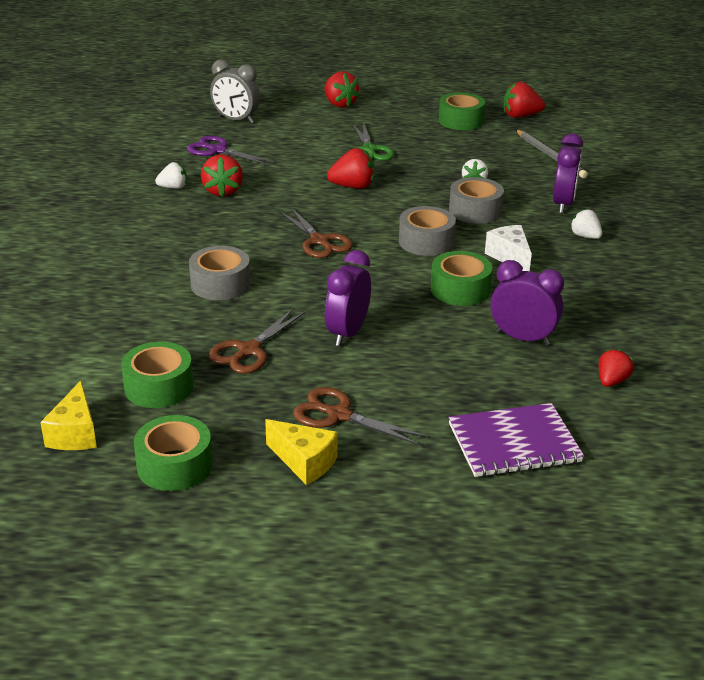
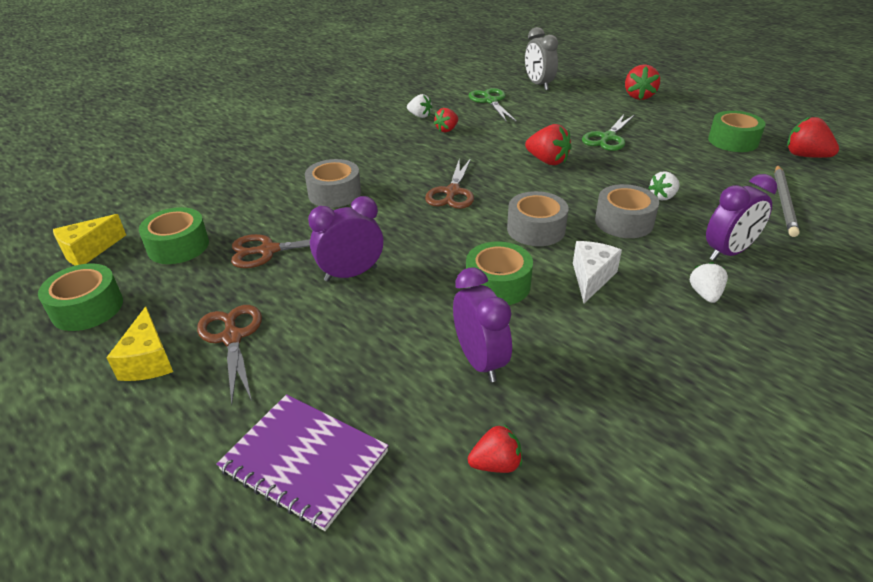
camera: 45 degrees right, 5 degrees up
(218, 150) = (491, 101): purple scissors -> green scissors
(223, 191) = (447, 130): red strawberry -> red strawberry, size x0.65

